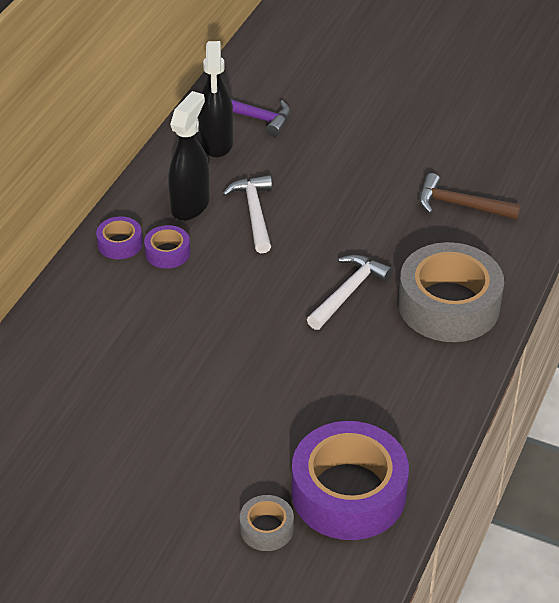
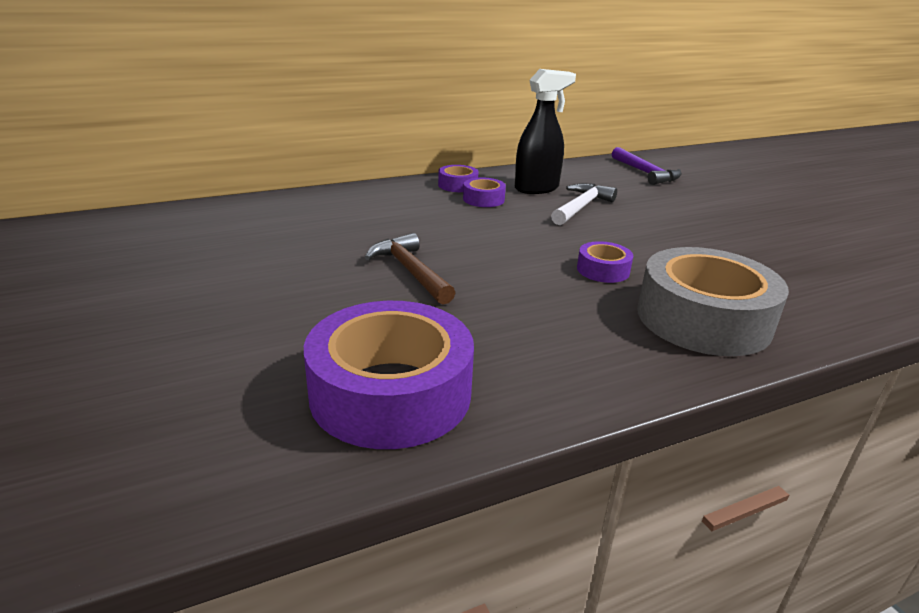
camera: 40 degrees right, 15 degrees down
(217, 144) = (600, 174): black spray bottle -> none
(266, 528) = (271, 371): grey tape -> none
(348, 292) = (603, 270): white hammer -> purple tape
(461, 205) = (795, 268): brown hammer -> brown hammer (410, 271)

